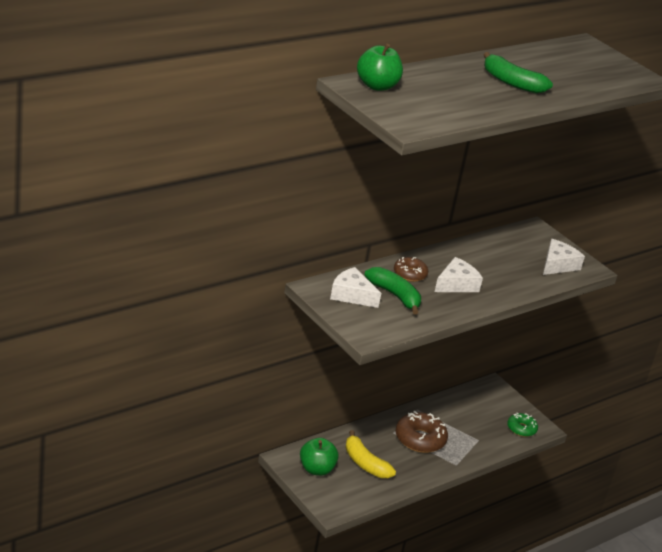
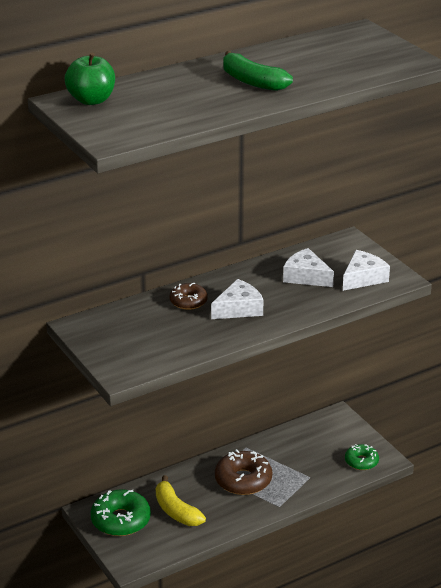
camera: 10 degrees right, 0 degrees up
(316, 469) = (121, 520): green apple -> green donut
(351, 295) = (116, 329): white cheese -> white cheese (306, 276)
(395, 296) = (165, 327): green banana -> none

